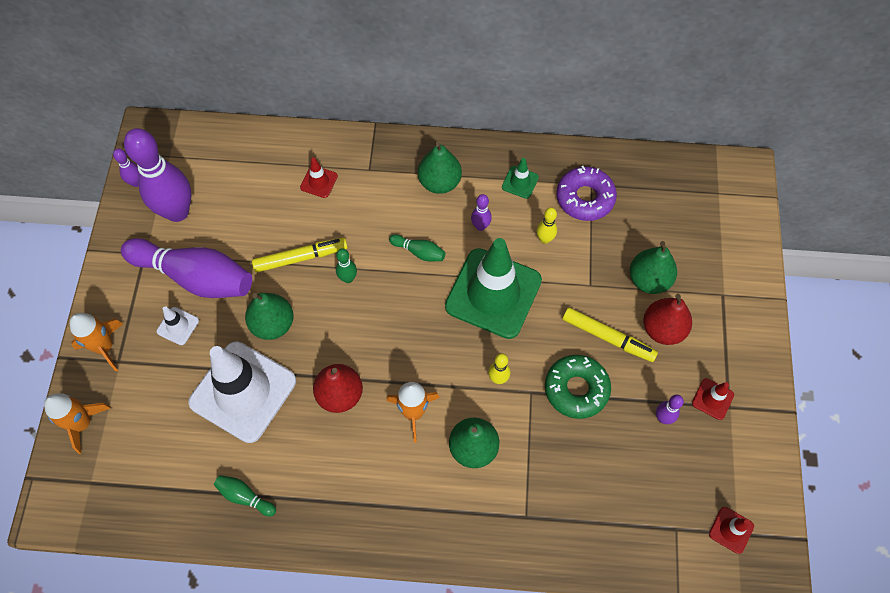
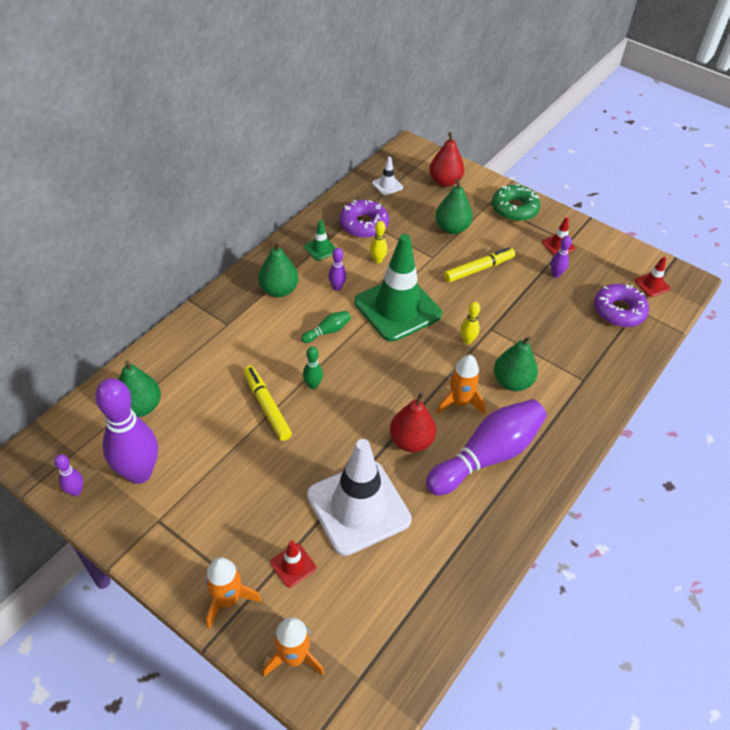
camera: 60 degrees left, 15 degrees down
(178, 326) = (256, 527): white traffic cone -> white traffic cone (387, 185)
(195, 277) = (218, 490): purple bowling pin -> purple bowling pin (487, 456)
(245, 497) = (456, 552): green bowling pin -> none
(273, 324) = (312, 455): green pear -> green pear (140, 407)
(300, 258) = (267, 406): yellow marker -> yellow marker turned 45 degrees counterclockwise
(319, 182) = (207, 360): red traffic cone -> red traffic cone (293, 565)
(576, 389) = (505, 304): green donut -> green donut (514, 209)
(657, 510) = (619, 311): none -> purple donut
(663, 329) = (492, 241): red pear -> red pear (445, 181)

